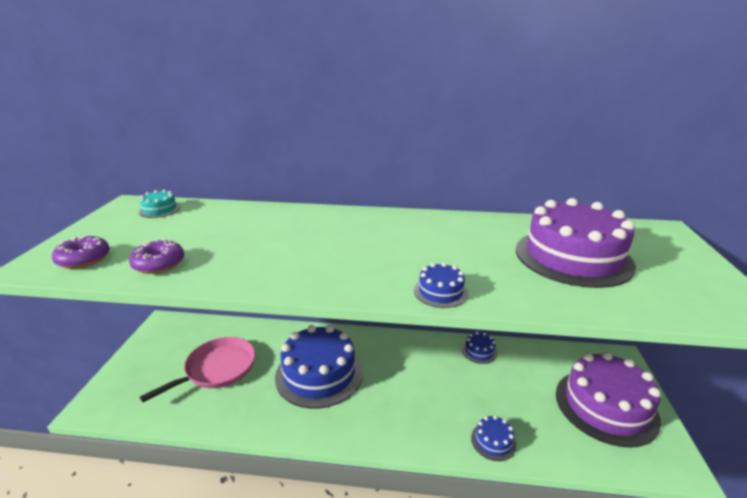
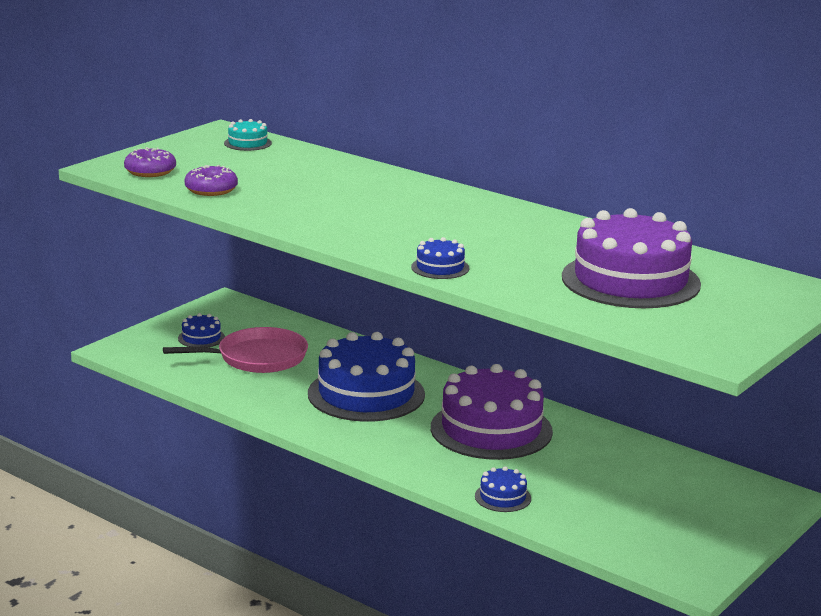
camera: 30 degrees right, 5 degrees down
(479, 351) = (590, 434): blue cake -> blue cake (201, 338)
(606, 406) = (685, 520): purple cake -> purple cake (491, 429)

